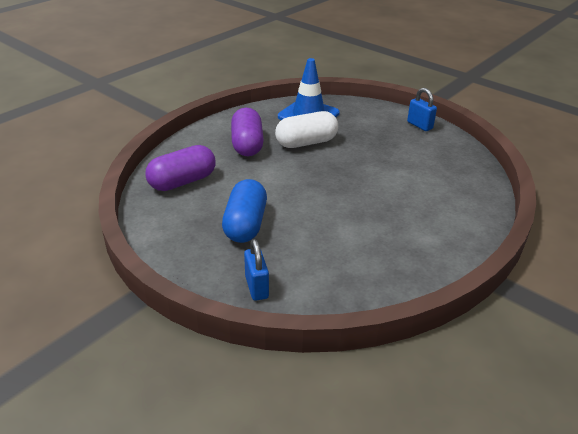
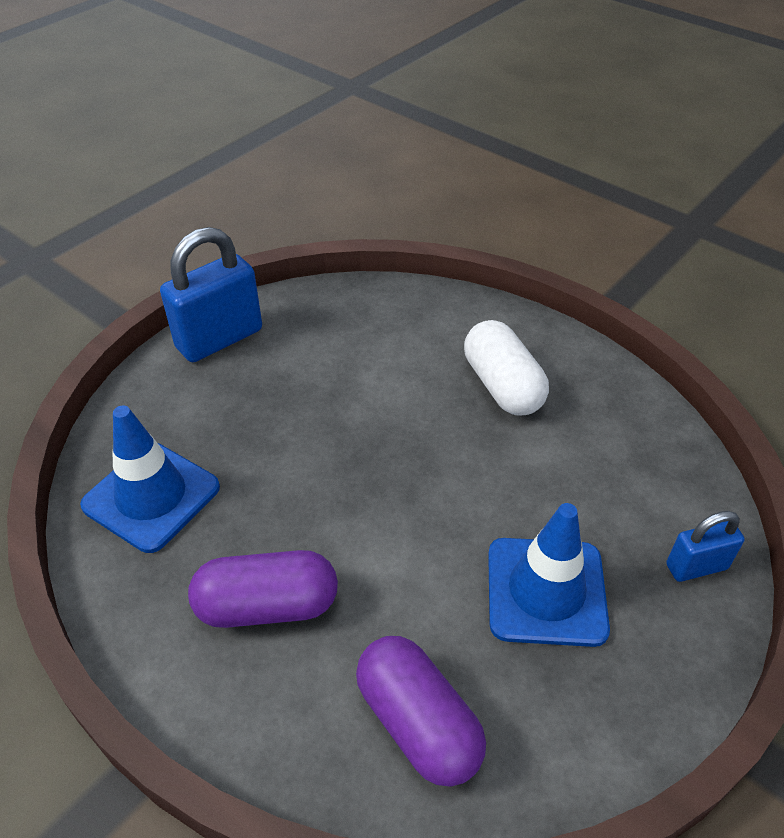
camera: 90 degrees left, 10 degrees up
(245, 224) = (546, 591): blue capsule -> blue traffic cone
(306, 143) = (267, 501): white capsule -> white capsule (502, 386)
(419, 125) = (219, 339): blue padlock -> blue padlock, size x1.81

